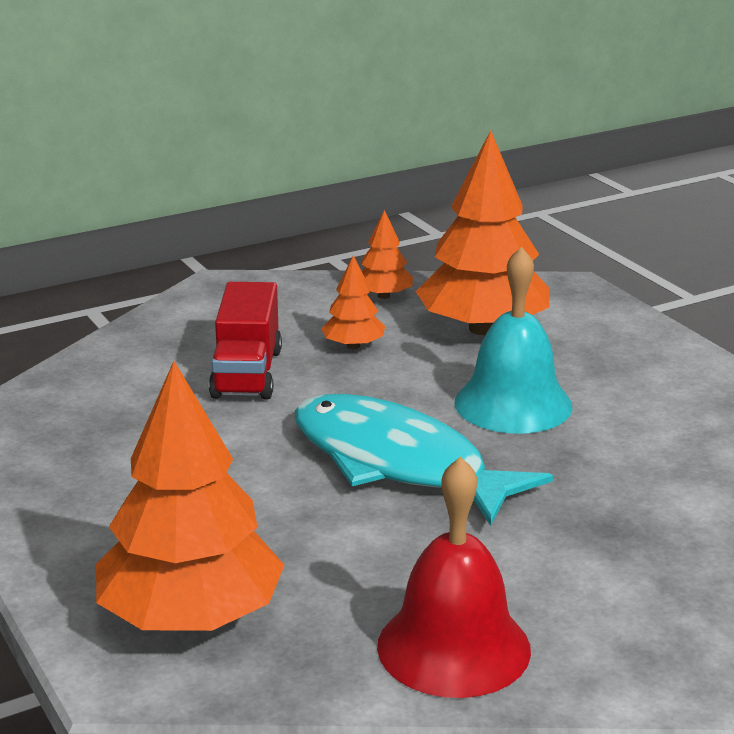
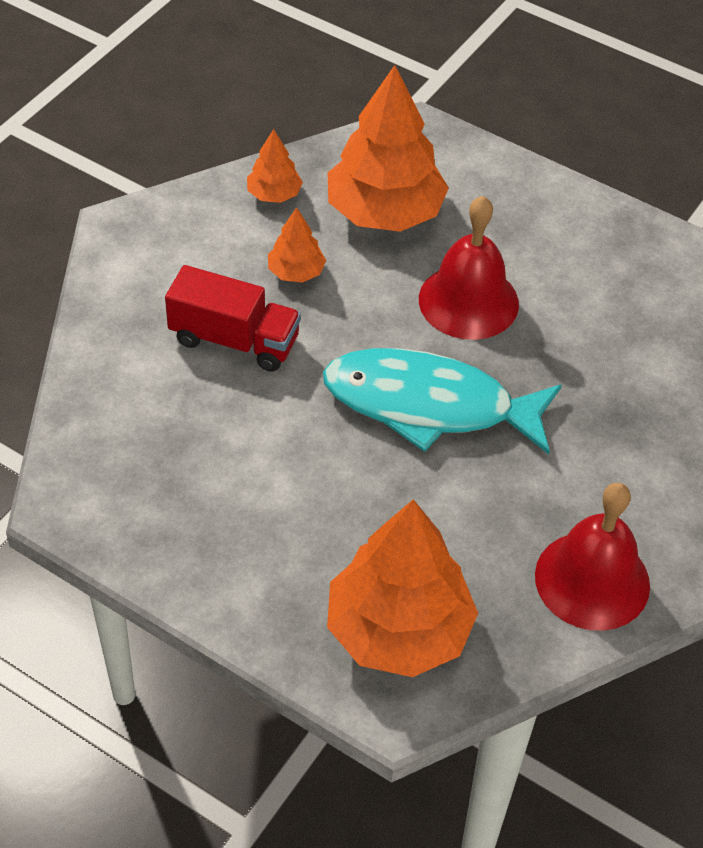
camera: 30 degrees left, 25 degrees up
(247, 373) = (234, 340): red truck -> red truck turned 45 degrees counterclockwise
(513, 404) = (468, 301): turquoise bell -> red bell

